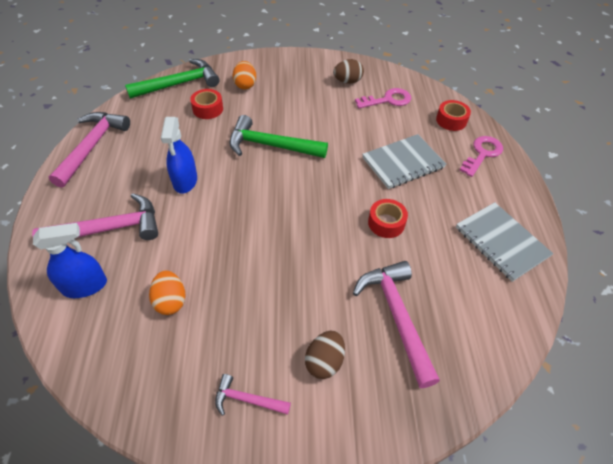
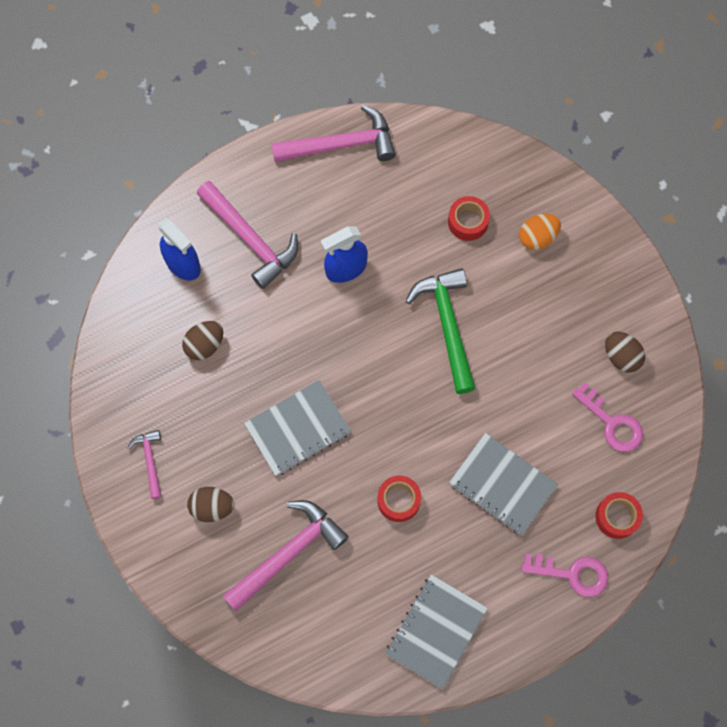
camera: 65 degrees right, 20 degrees up
(170, 301) = (205, 345): orange egg -> brown egg
(179, 84) = (492, 162): green hammer -> none
(291, 264) = (297, 429): none -> grey notebook

